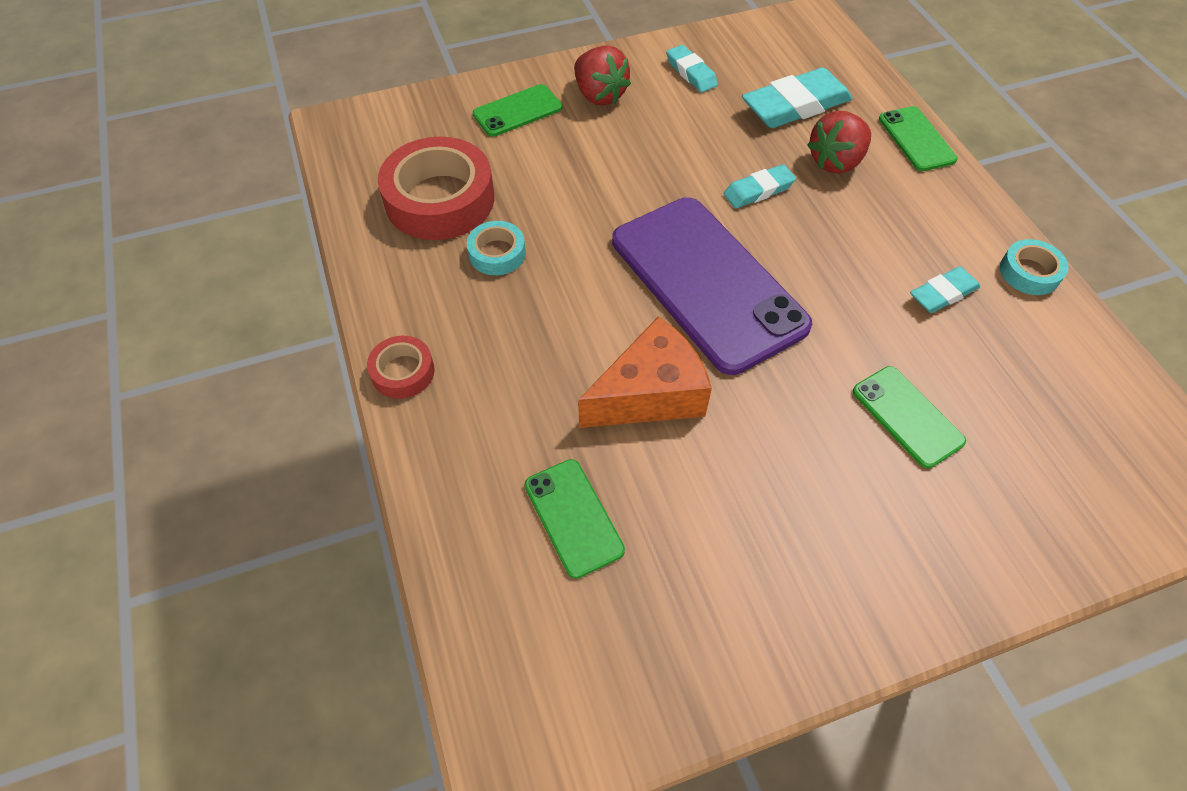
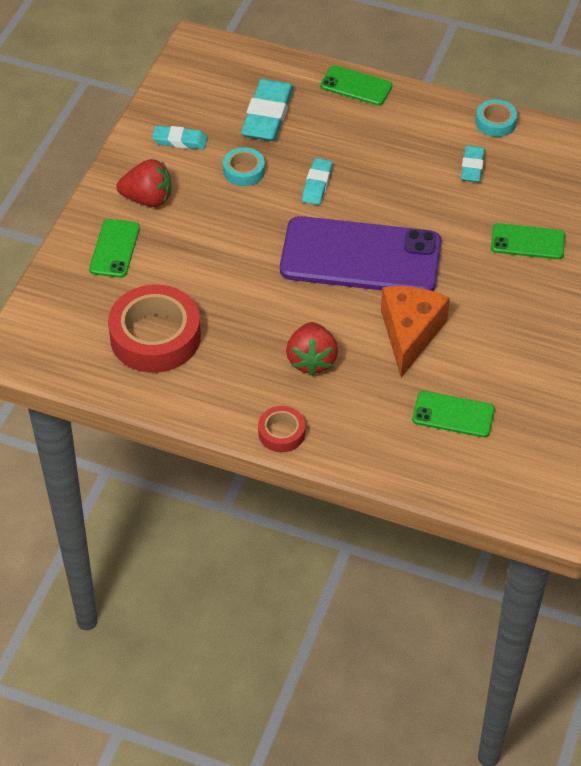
camera: 50 degrees left, 5 degrees down
(497, 253) = (234, 336): turquoise tape -> turquoise tape (244, 171)
(836, 162) = (333, 134): red strawberry -> red strawberry (311, 360)

